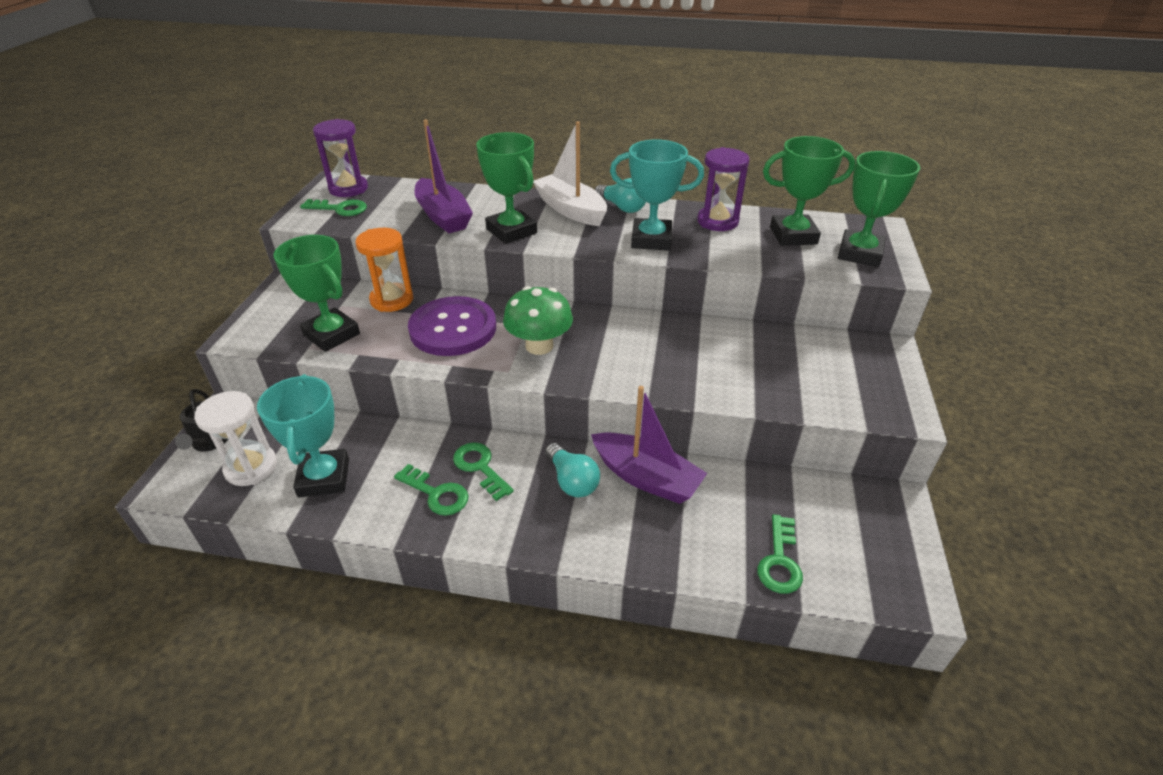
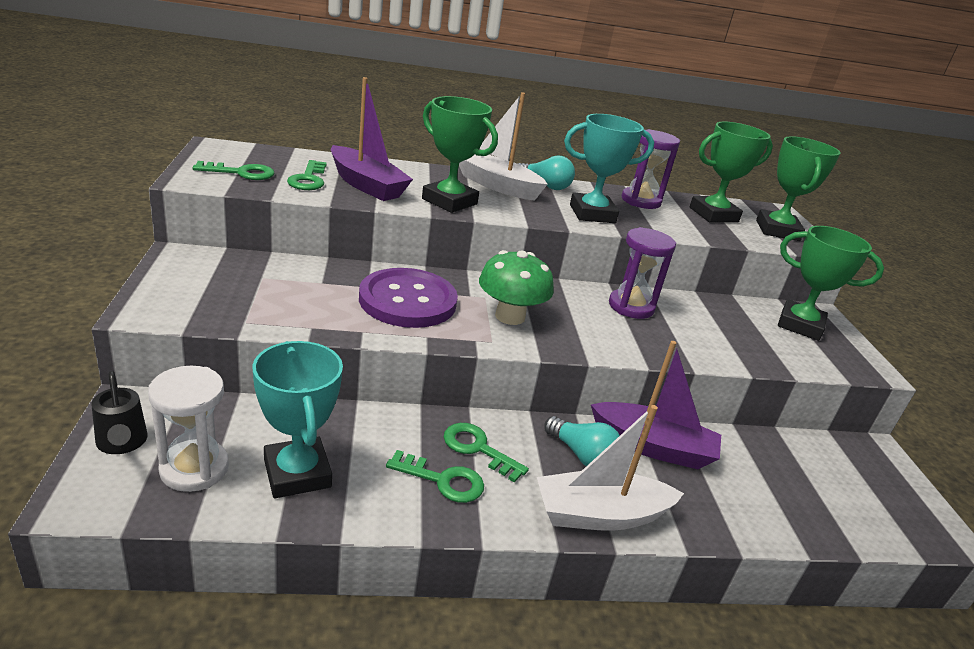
camera: 20 degrees left, 10 degrees down
(331, 334) = (267, 307): green trophy -> green trophy (800, 325)
(348, 189) = (239, 154): purple hourglass -> purple hourglass (631, 307)
(392, 300) = (321, 272): orange hourglass -> none
(559, 538) = (600, 515): none -> white boat
(779, 561) = (816, 514): green key -> green key (308, 179)

